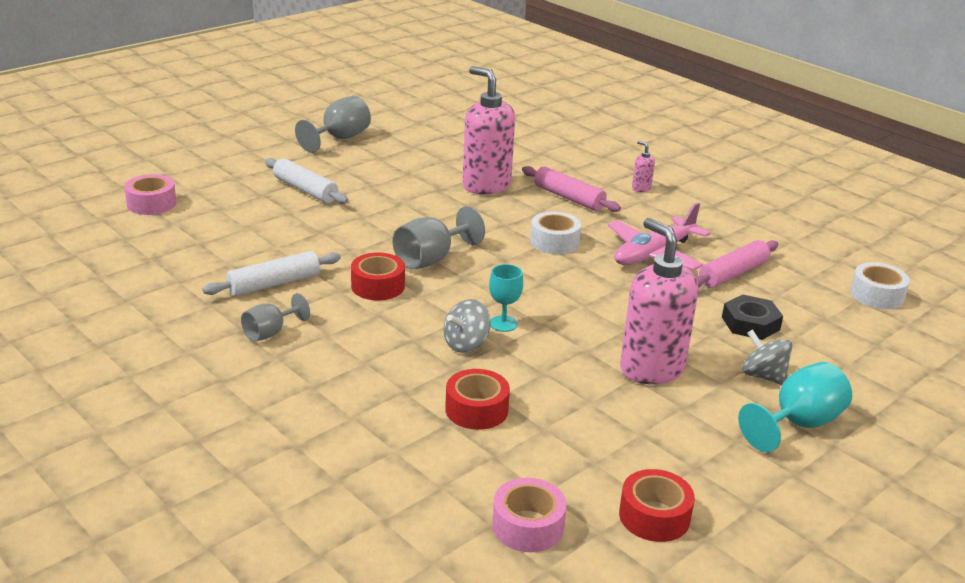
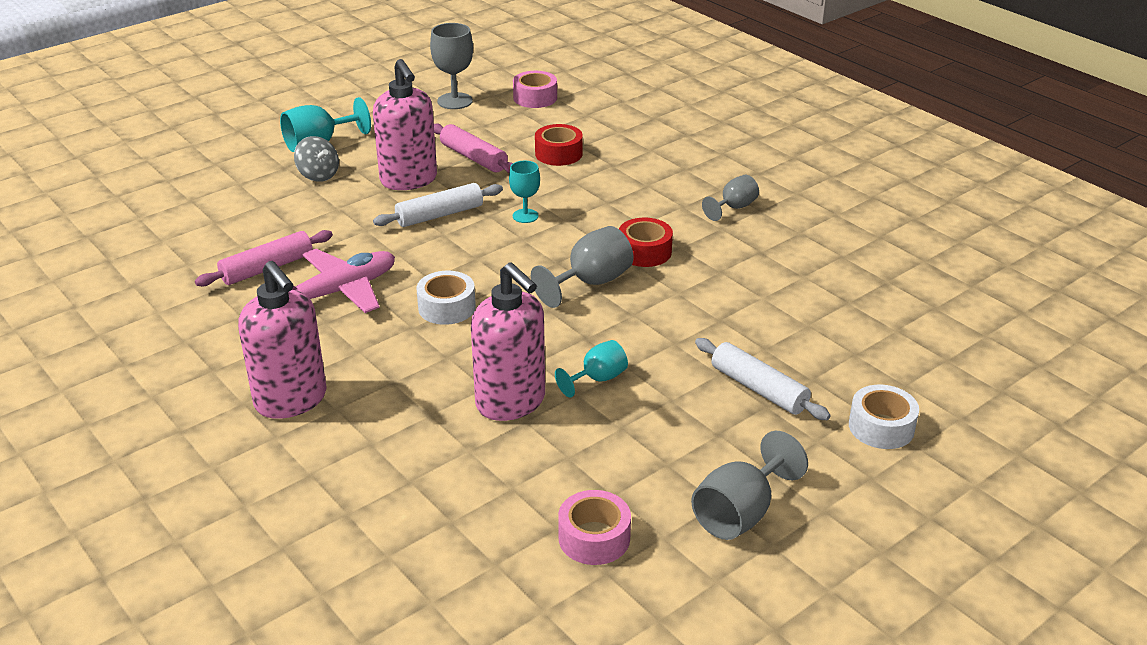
camera: 175 degrees left, 5 degrees up
(151, 203) = (943, 360): pink tape -> pink tape (594, 538)
(274, 284) = (748, 253): white rolling pin -> white rolling pin (440, 215)
(424, 196) = (597, 379): none -> turquoise goblet
(466, 344) = (561, 199): grey spinning top -> none
(569, 198) = (402, 380): pink rolling pin -> pink rolling pin (473, 158)
(641, 188) = (291, 400): pink soap dispenser -> pink soap dispenser, size x2.41
(654, 516) = (455, 101): red tape -> grey goblet
(750, 323) = (292, 217): black nut -> none
(877, 295) = (136, 245): white tape -> white tape (881, 427)

